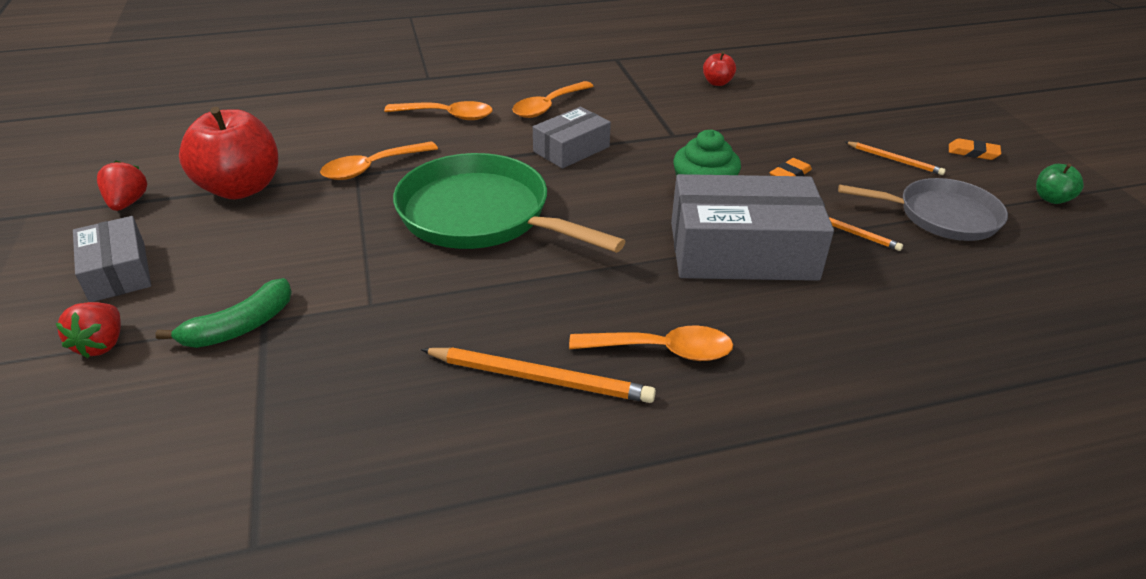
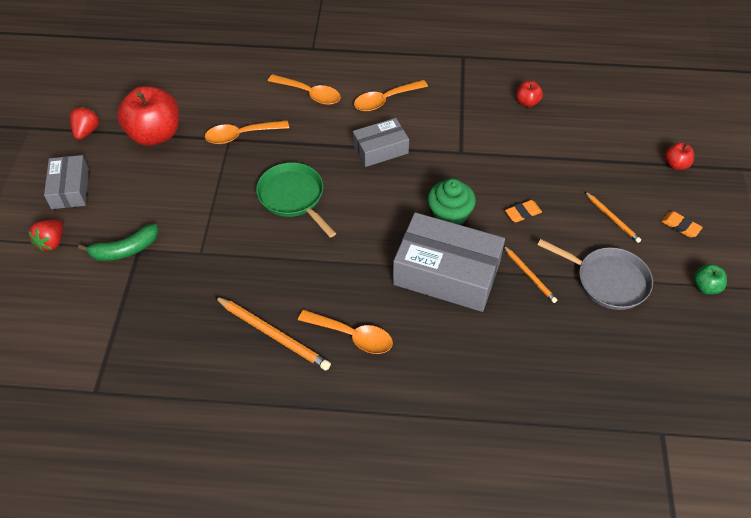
camera: 20 degrees right, 15 degrees up
(481, 215) = (293, 197): green pan -> green pan, size x0.65
(919, 105) = (676, 164): none -> red apple

